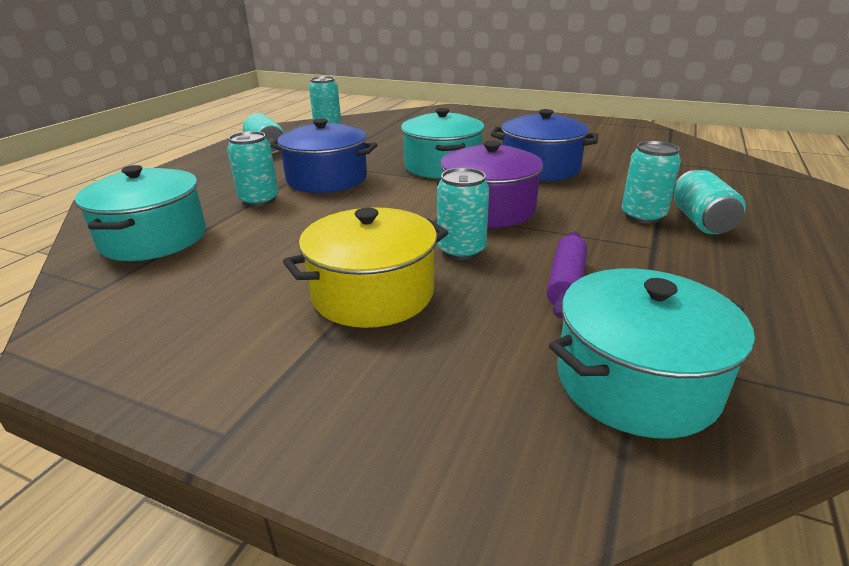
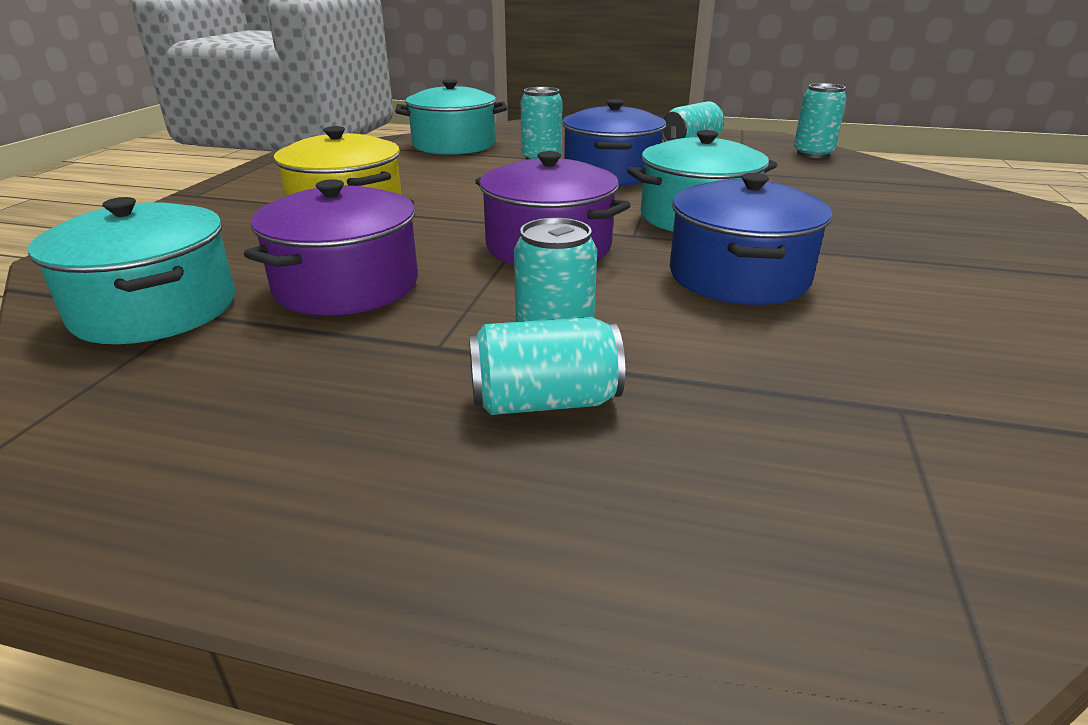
camera: 80 degrees right, 0 degrees up
(461, 250) = (429, 237): turquoise can -> none
(566, 282) = (346, 285): purple rolling pin -> purple pot

